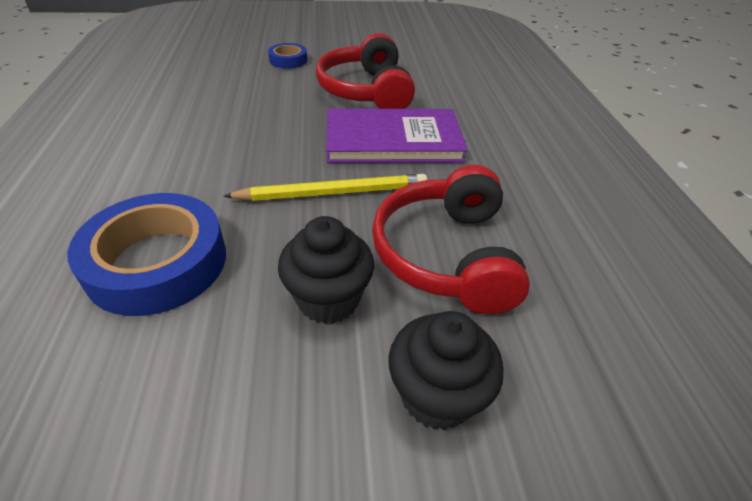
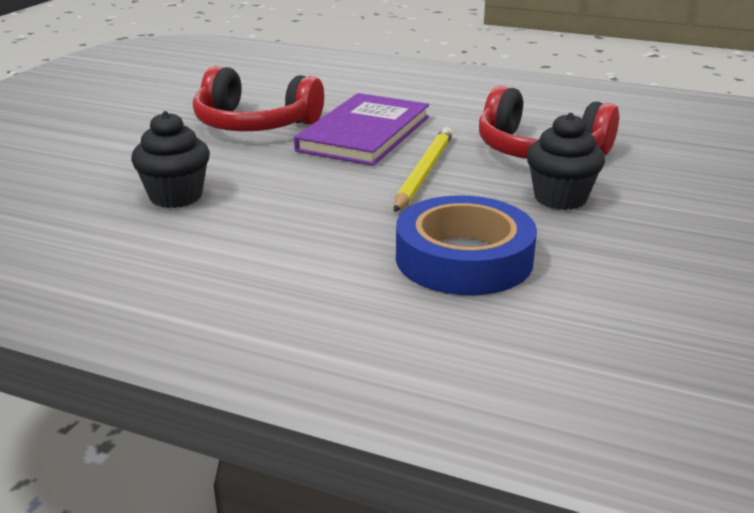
camera: 60 degrees left, 15 degrees down
(288, 60) = (120, 145): blue tape -> none
(436, 395) = (666, 184): black cupcake -> black cupcake (176, 196)

